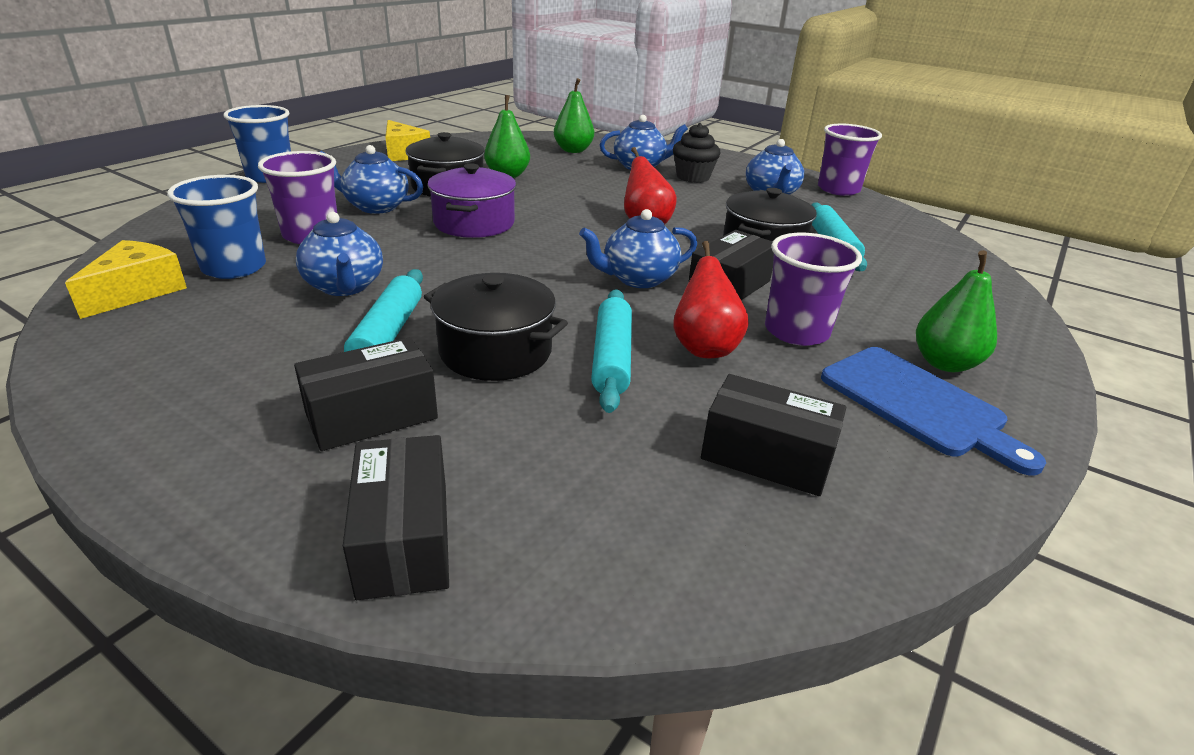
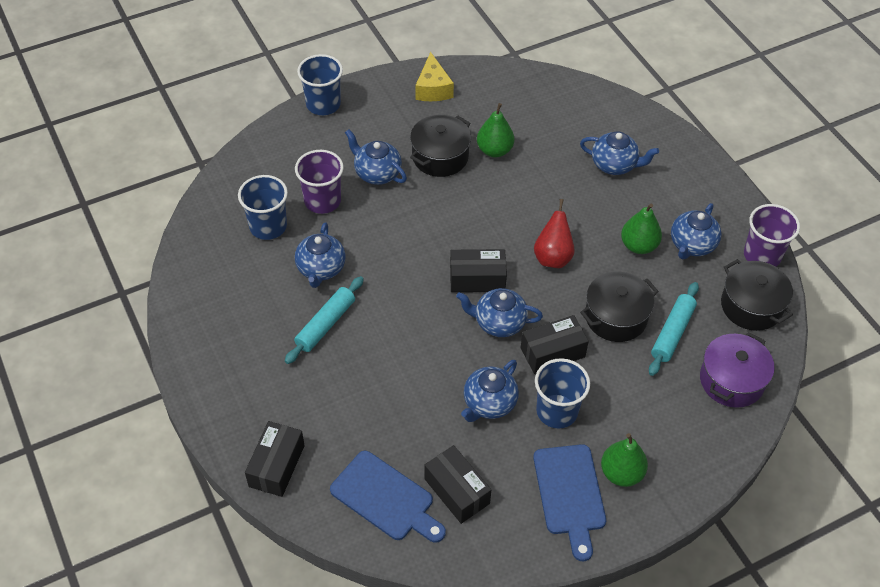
camera: 30 degrees right, 20 degrees up
(137, 291) = (214, 236): yellow cheese -> none
(371, 415) = (292, 387): black box -> black box (477, 279)
(474, 223) = (432, 217): purple pot -> purple pot (731, 380)
(495, 351) = (373, 361): black pot -> black pot (751, 306)
(573, 150) = (576, 118): green pear -> green pear (638, 246)
(611, 358) = (431, 391): turquoise rolling pin -> none
(661, 509) = (386, 498): none -> blue cutting board
(693, 177) = (647, 196): black cupcake -> none
(704, 348) = (489, 403): red pear -> blue teapot
(796, 331) = (557, 411): purple cup -> blue cup

